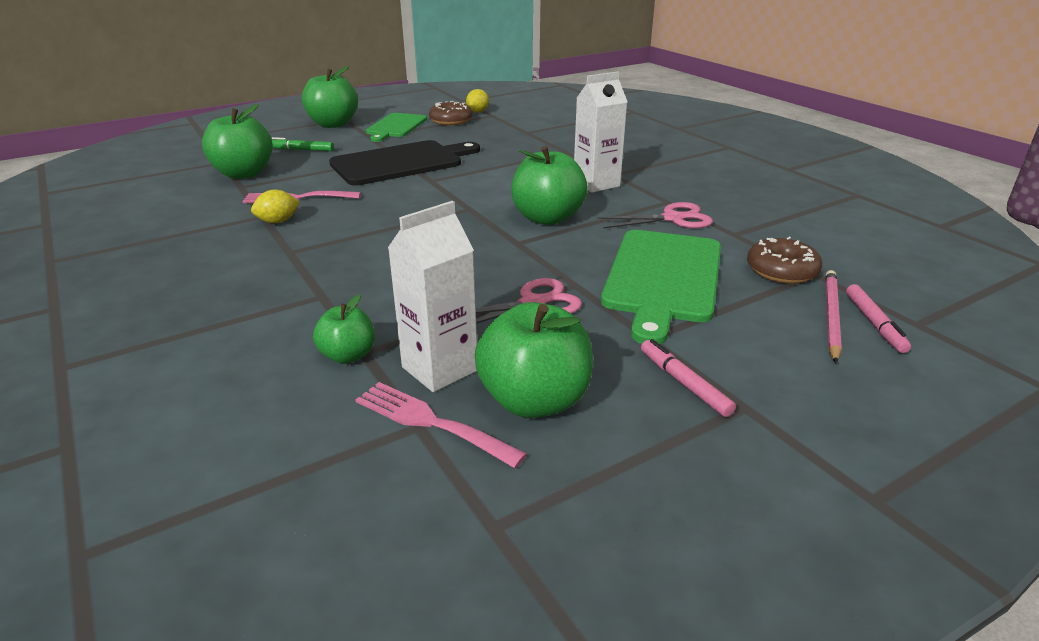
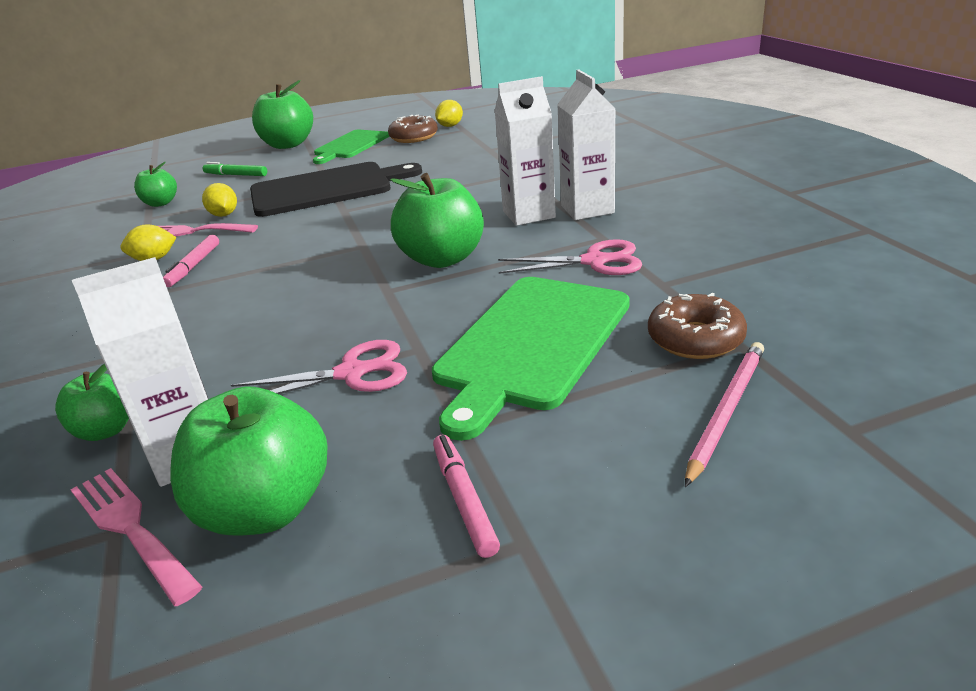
camera: 15 degrees right, 0 degrees up
(244, 174) = (160, 203): green apple -> green apple, size x0.56
(318, 184) = (224, 215): none -> yellow lemon
(641, 180) = (587, 209): none -> white carton
(874, 323) = (784, 426): pink marker -> pink marker (194, 266)

